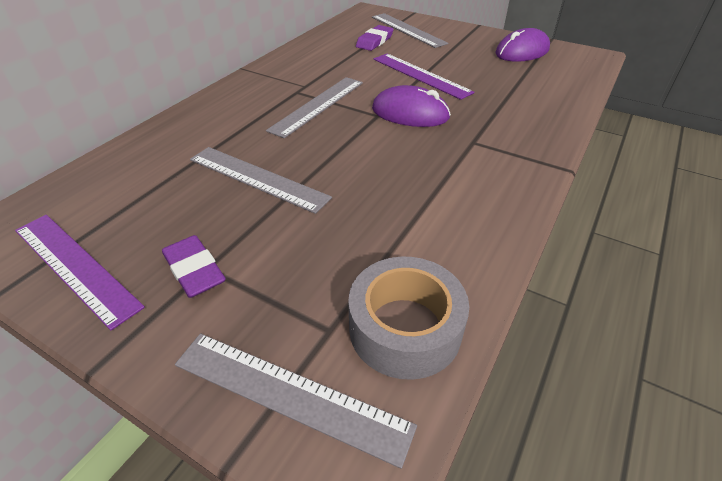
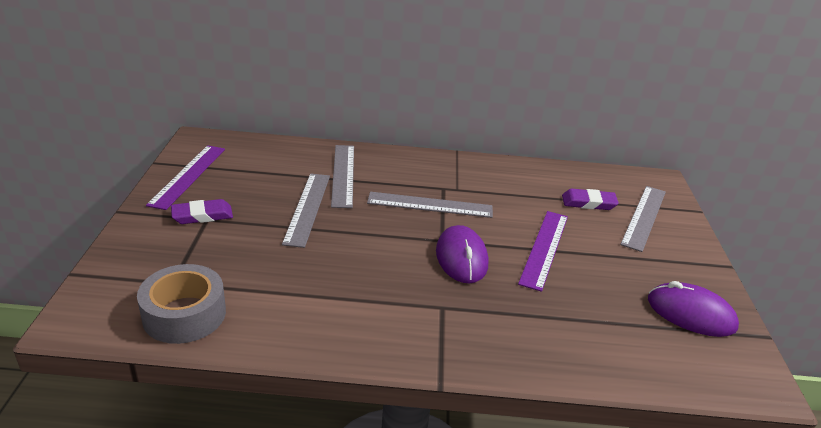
camera: 60 degrees right, 10 degrees down
(194, 270) = (202, 215): purple eraser -> purple eraser turned 45 degrees clockwise
(290, 394) = (119, 281): grey ruler -> grey ruler (343, 175)

